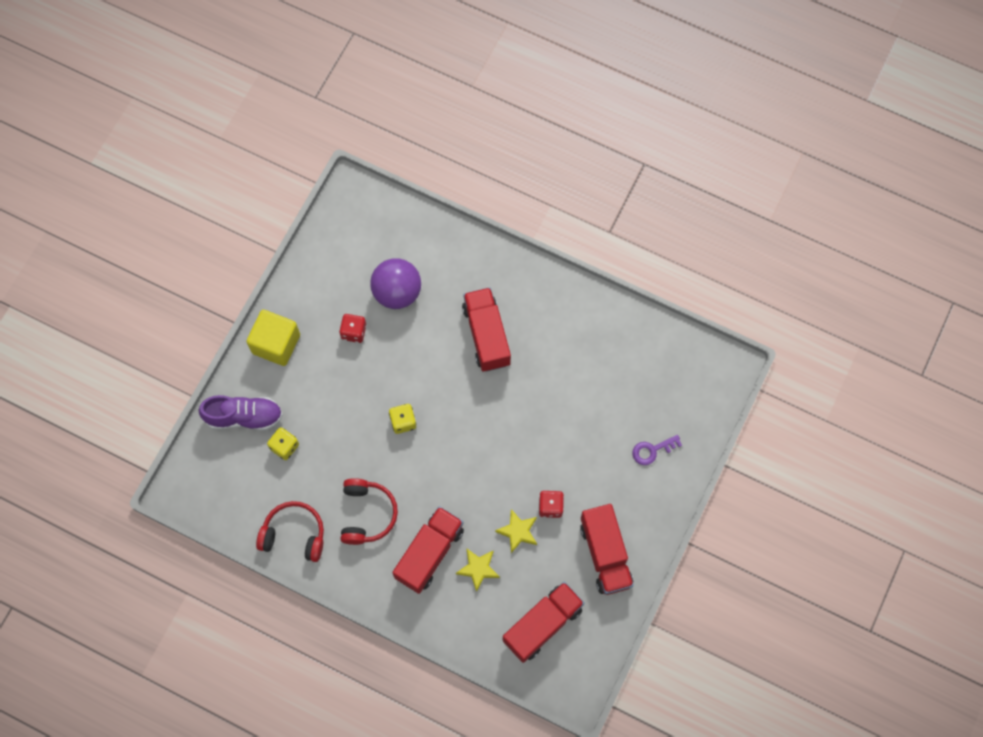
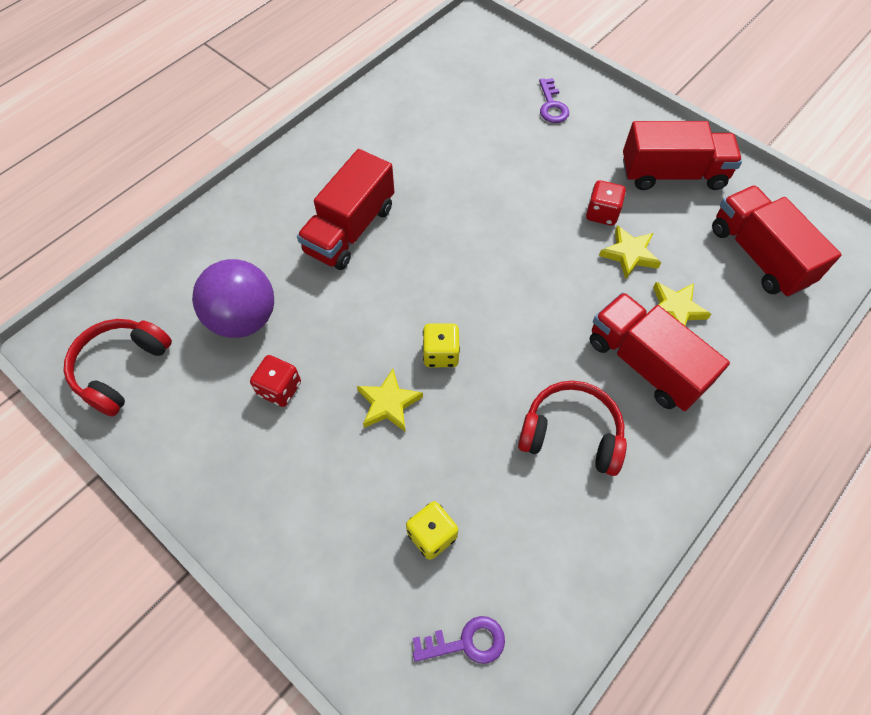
camera: 75 degrees left, 10 degrees down
(231, 479) = (466, 642): none -> purple key
(244, 417) = (360, 593): purple shoe -> none
(276, 344) = (252, 509): yellow cube -> none
(294, 534) = (585, 553): red headphones -> red headphones (121, 369)
(360, 399) = (388, 403): none -> yellow star
(486, 335) = (350, 229): red truck -> red truck turned 60 degrees counterclockwise

